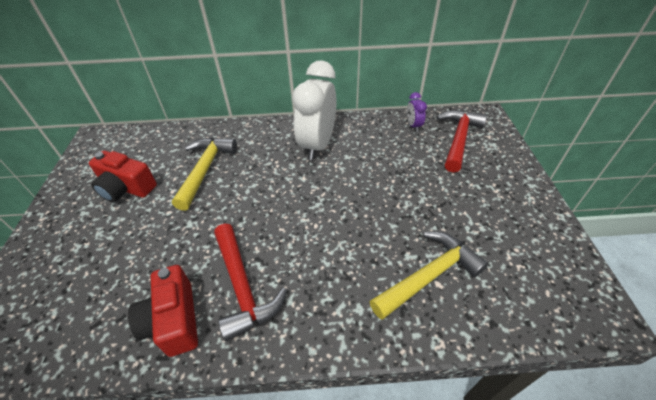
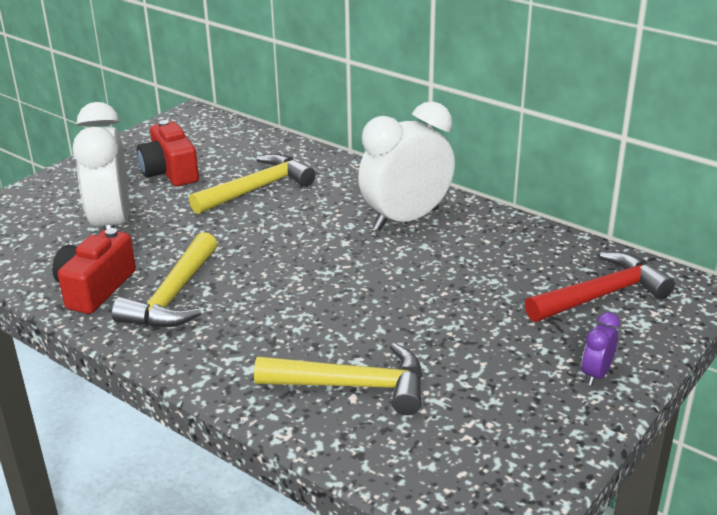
camera: 40 degrees right, 15 degrees down
(126, 255) = (112, 224): none -> white clock
(243, 287) = (173, 297): red hammer -> yellow hammer
(413, 126) = (560, 253): purple clock -> purple clock (596, 374)

